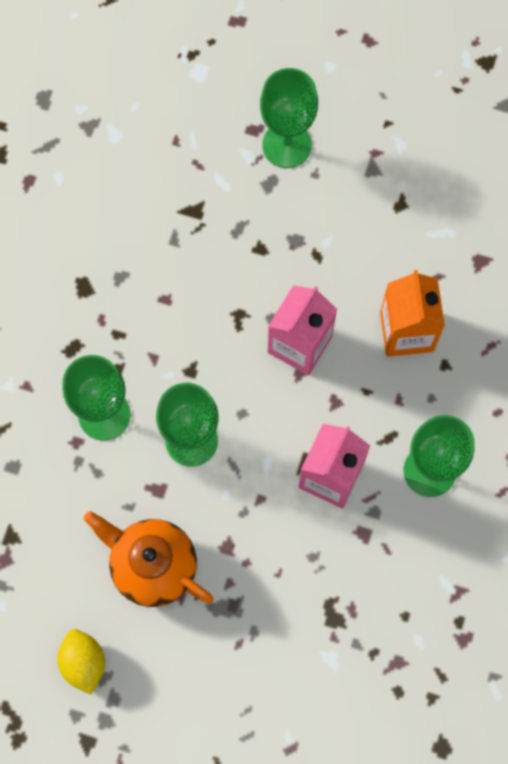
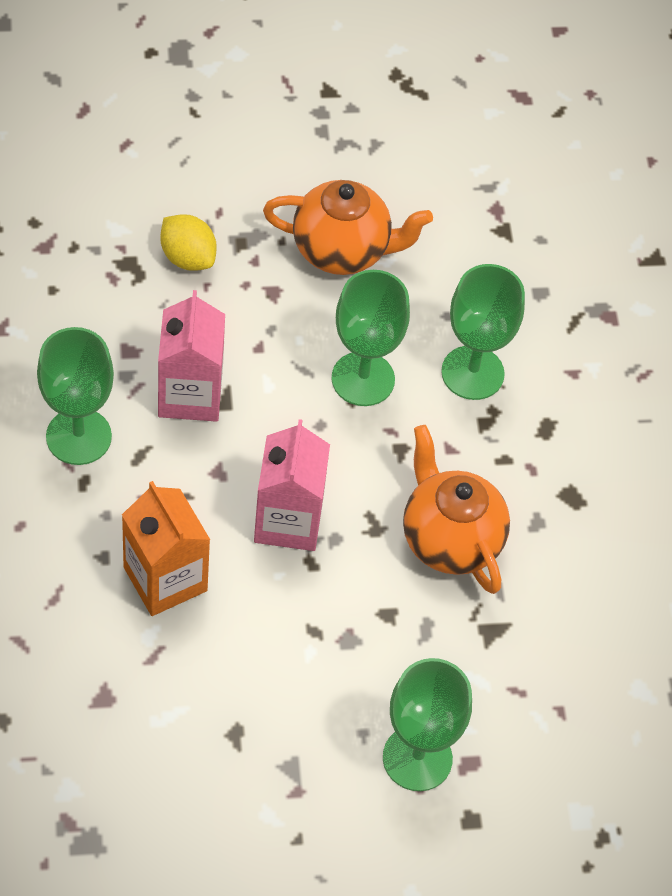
camera: 150 degrees right, 15 degrees down
(83, 662) = (367, 150): yellow lemon -> yellow lemon (188, 257)
(189, 287) = (450, 539): none -> orange teapot

